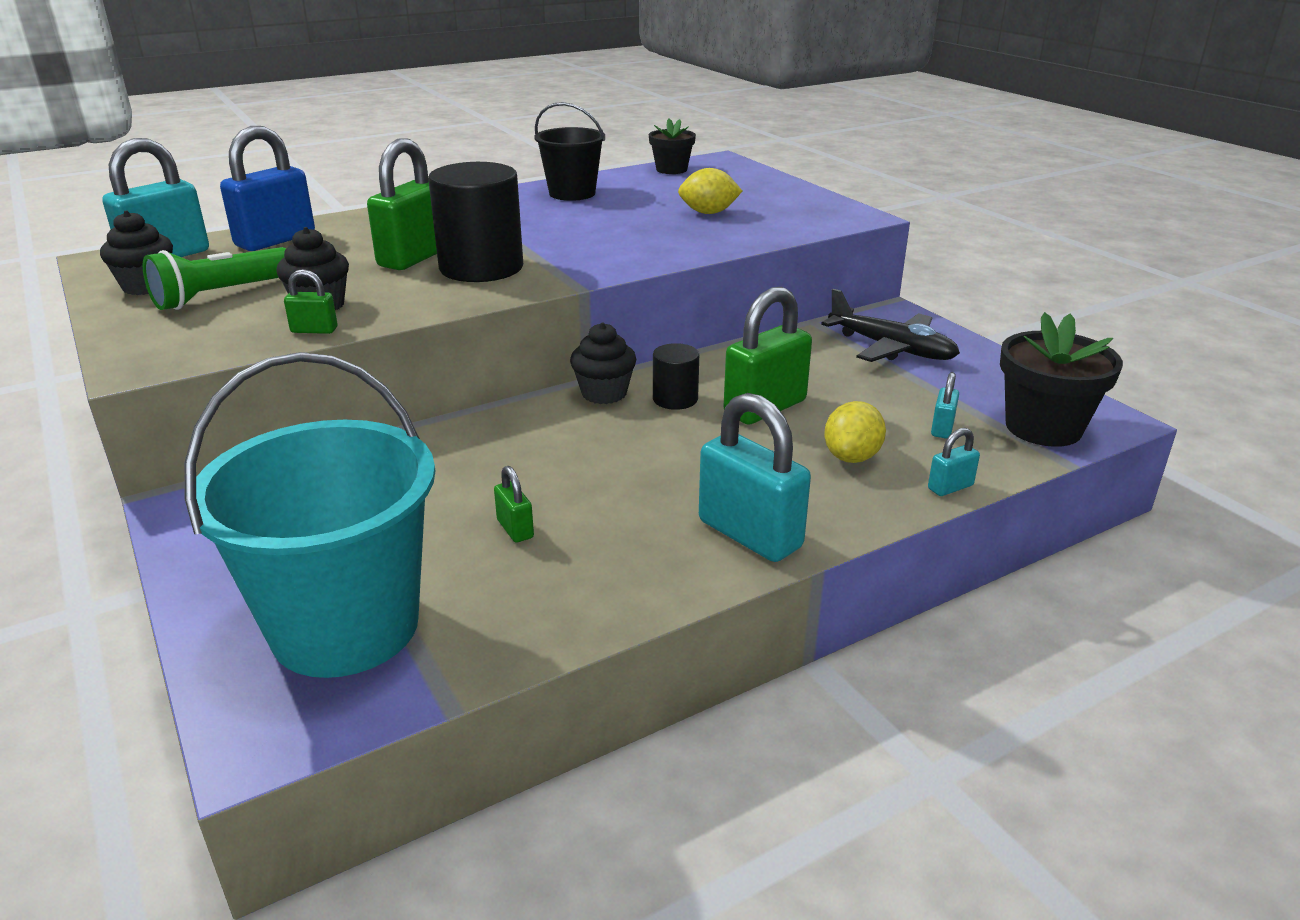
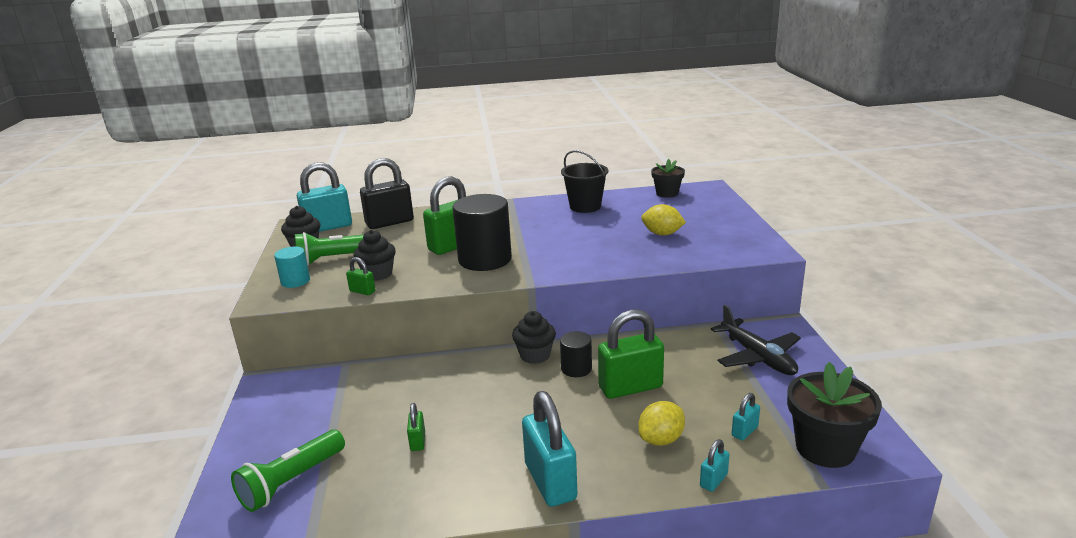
camera: 25 degrees right, 5 degrees down
(174, 333) = (295, 281): none -> turquoise cylinder
(275, 240) = (389, 222): blue padlock -> black padlock
(345, 626) = (291, 481): turquoise bucket -> green flashlight
(950, 487) = (713, 480): turquoise padlock -> turquoise padlock turned 45 degrees counterclockwise

